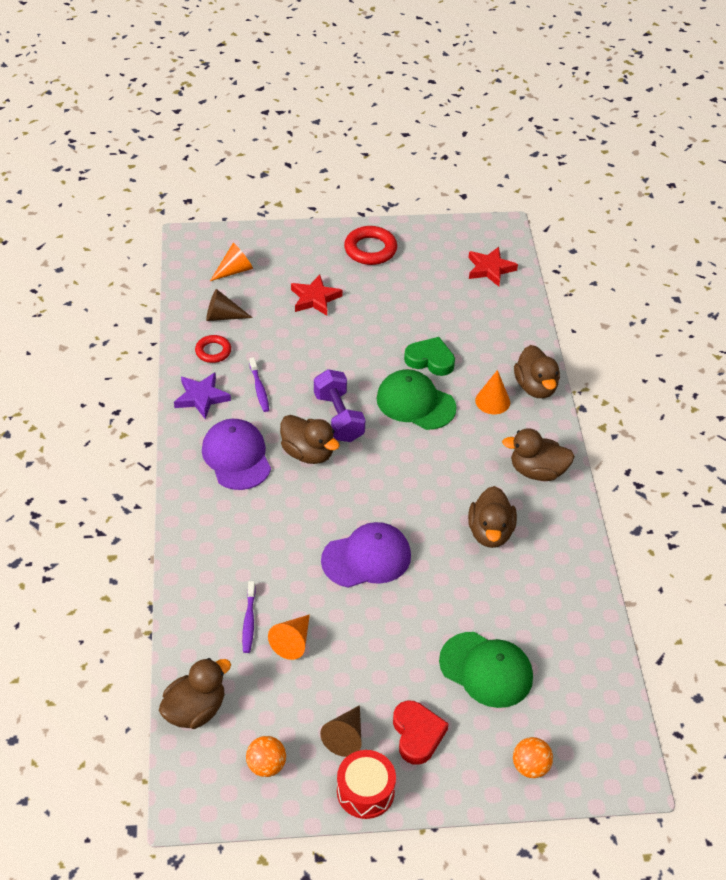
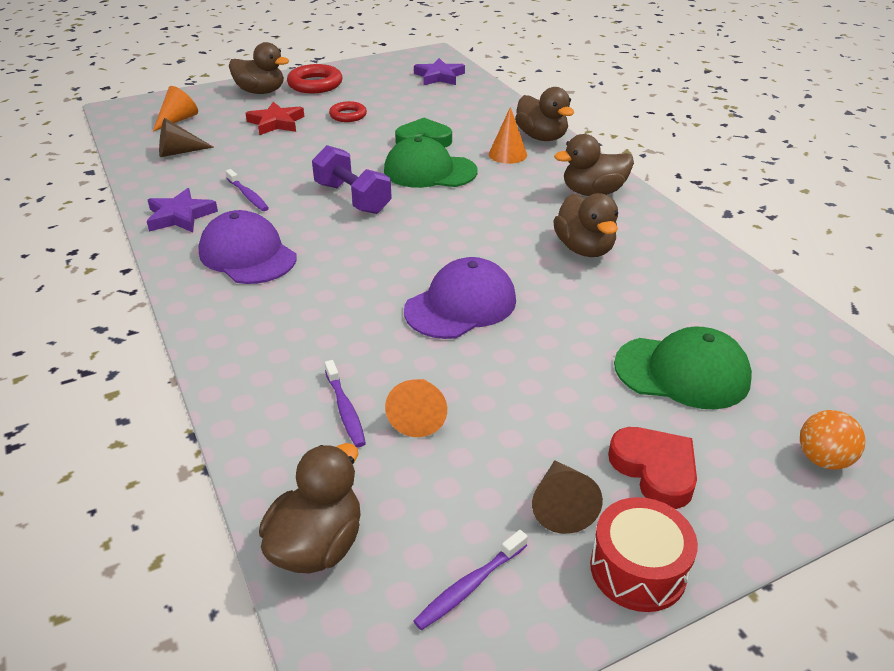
camera: 20 degrees left, 10 degrees down
(213, 351) = (179, 179): red ring -> red ring (348, 115)
(266, 765) = (469, 586): orange ball -> purple toothbrush
(308, 453) = (334, 233): brown duck -> brown duck (261, 92)
(490, 269) = (439, 76): red star -> purple star

